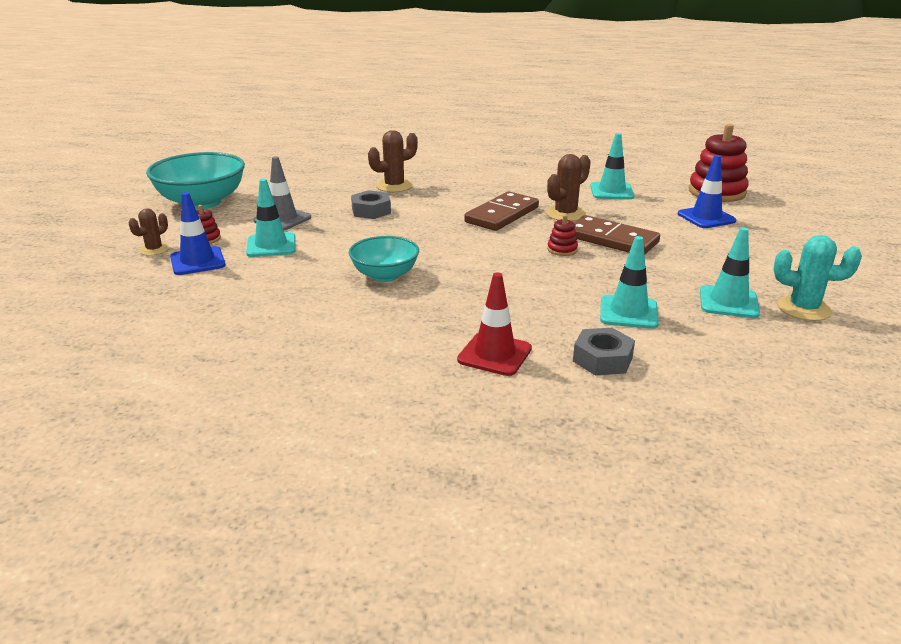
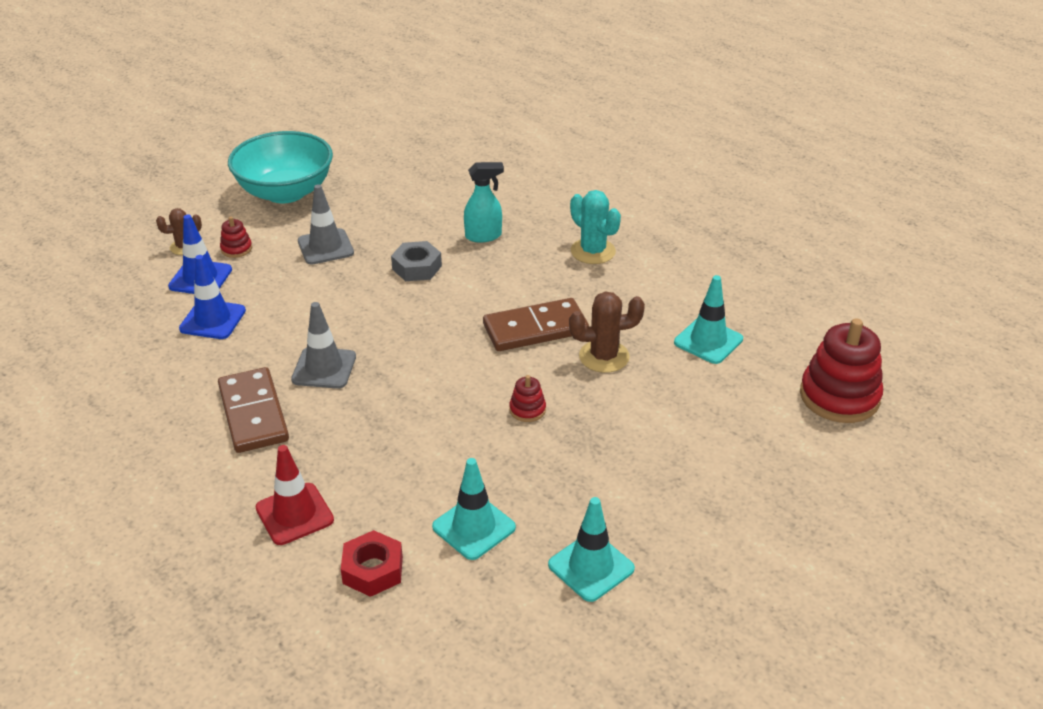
camera: 35 degrees right, 10 degrees up
(271, 245) = (277, 282): turquoise traffic cone -> none
(385, 275) = (324, 368): turquoise bowl -> grey traffic cone
(394, 186) = (484, 236): brown cactus -> turquoise spray bottle
(602, 359) = (373, 570): grey nut -> red nut
(611, 239) = (599, 419): brown domino -> brown domino (253, 413)
(706, 217) = (758, 433): blue traffic cone -> blue traffic cone (213, 320)
(804, 309) = (657, 618): turquoise cactus -> turquoise cactus (593, 251)

